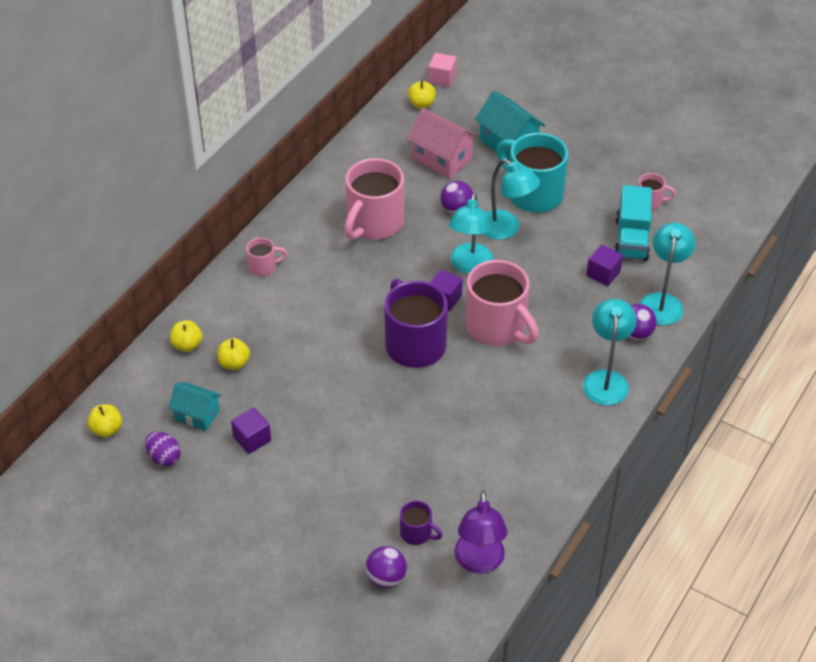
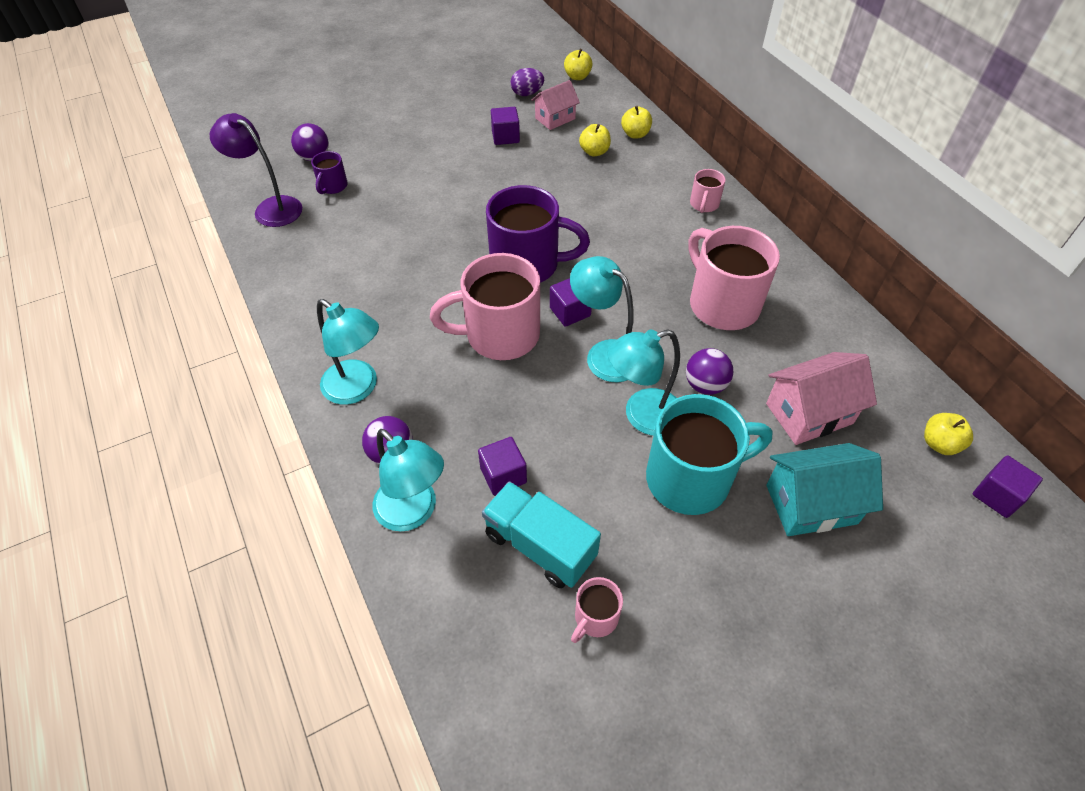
camera: 120 degrees right, 5 degrees up
(197, 414) = (555, 118): turquoise house -> pink house
(417, 533) = (332, 186): purple mug -> purple mug turned 45 degrees counterclockwise
(442, 78) = (997, 495): pink cube -> purple cube

